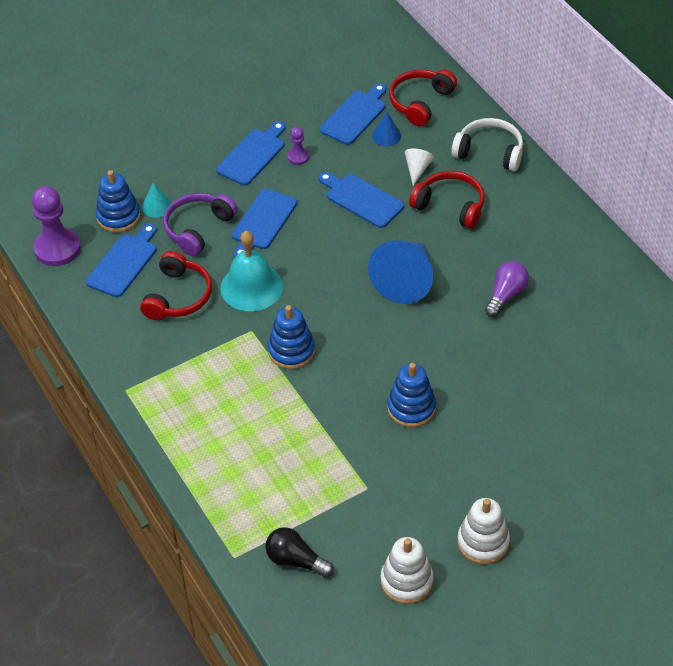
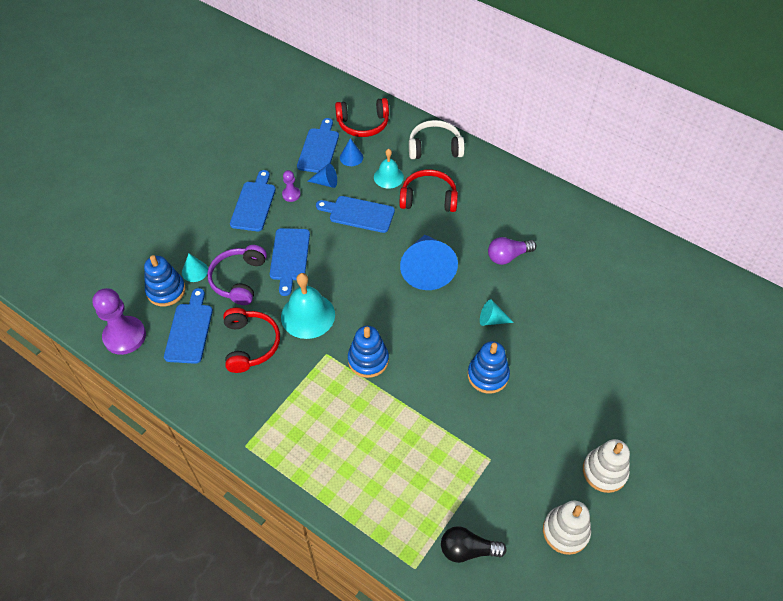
camera: 25 degrees left, 5 degrees up
(343, 155) = (326, 182): none -> blue cone
(417, 169) = (388, 177): white cone -> turquoise bell
(420, 102) = (363, 124): red headphones -> red headphones turned 105 degrees counterclockwise
(448, 355) = (492, 320): none -> turquoise cone
(506, 295) = (508, 256): purple light bulb -> purple light bulb turned 120 degrees counterclockwise

